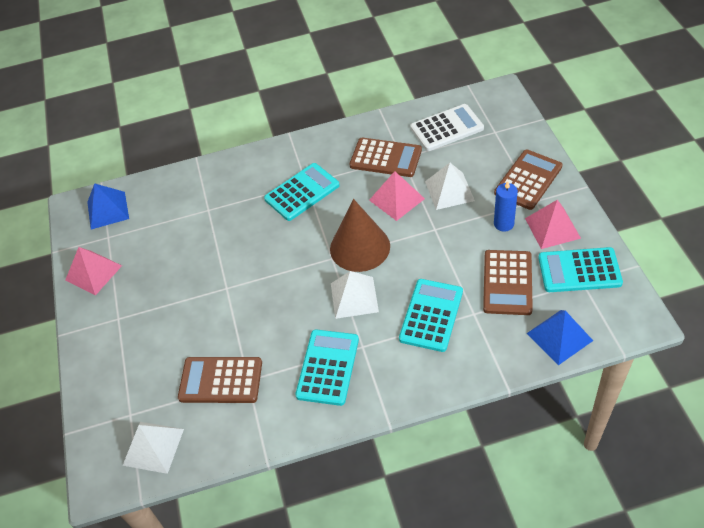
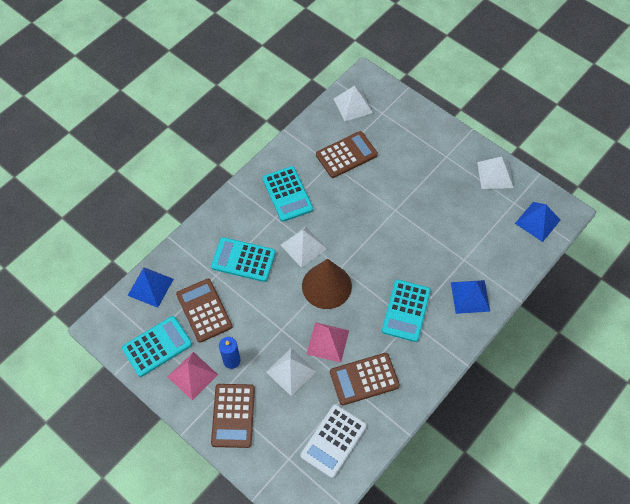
camera: 140 degrees right, 10 degrees up
(93, 273) = (495, 174): pink pyramid -> white pyramid
(234, 178) = (470, 296): none -> blue pyramid
(431, 315) = (243, 260): turquoise calculator -> turquoise calculator turned 120 degrees clockwise

